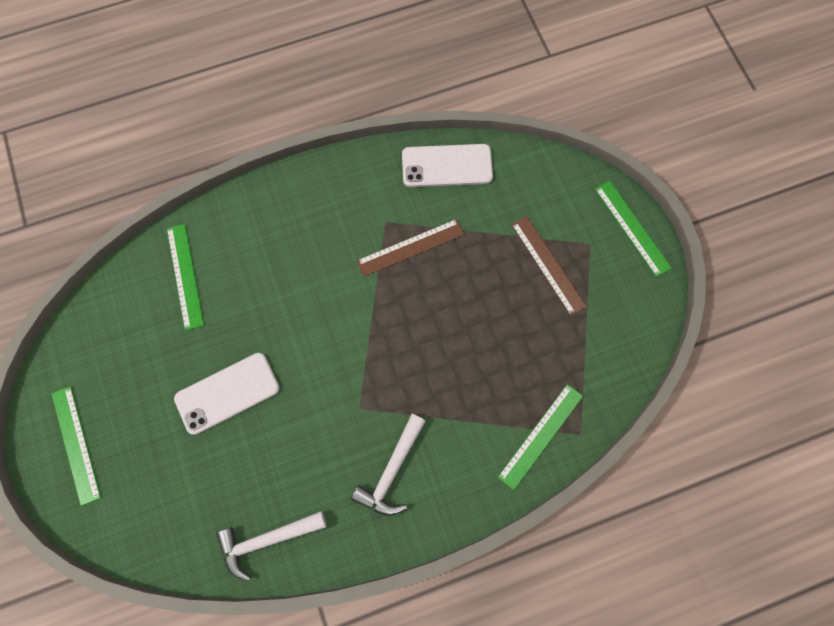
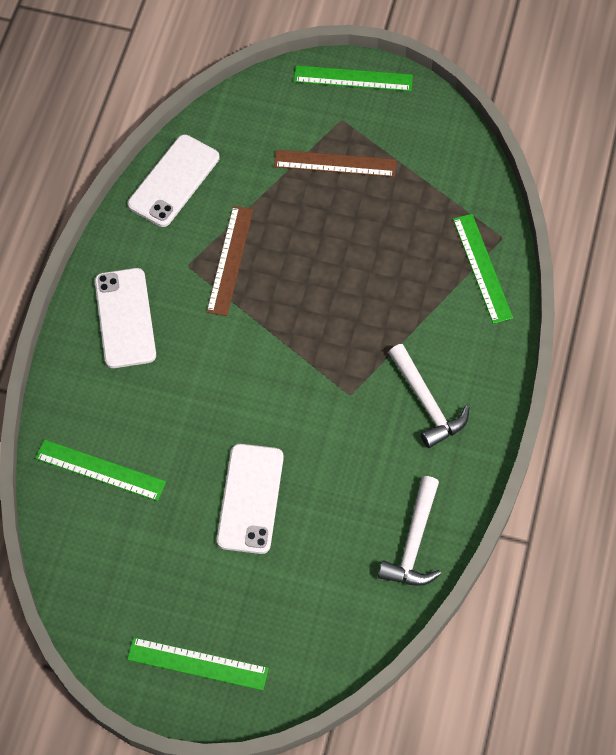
camera: 55 degrees left, 10 degrees down
(313, 210) = (125, 318): none -> white phone

